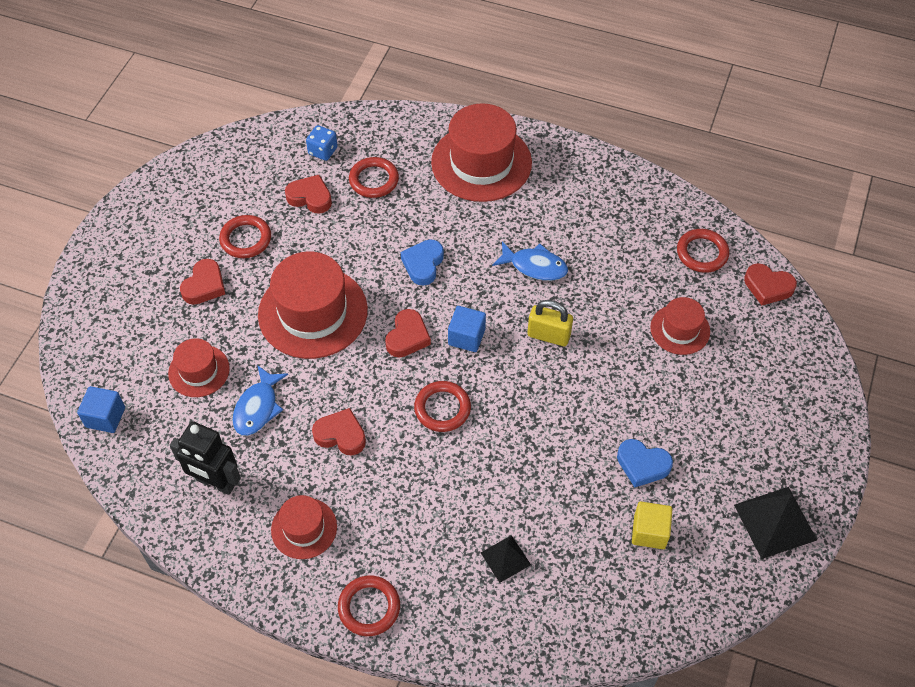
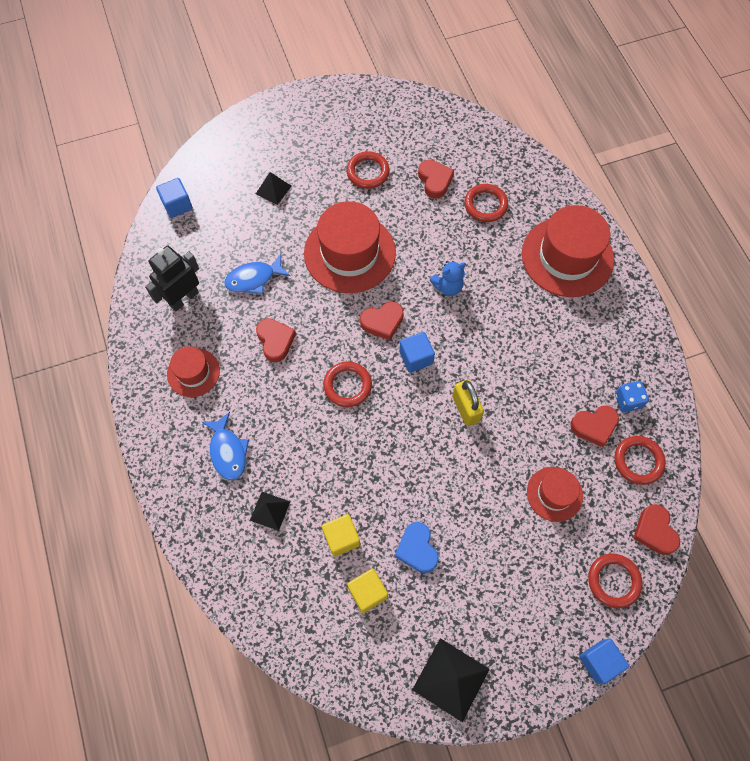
camera: 50 degrees right, 10 degrees up
(180, 325) = (273, 189): none -> black pyramid
(199, 371) = (251, 226): red hat -> none
(204, 285) = (313, 179): red heart -> red heart (594, 426)
(215, 482) = (183, 298): black robot -> black robot turned 60 degrees clockwise
(323, 151) = (478, 158): blue dice -> blue dice (627, 401)
(369, 607) = (170, 453): red ring -> red ring (613, 581)
(423, 264) = (448, 287): blue heart -> blue teddy bear
(534, 266) = (514, 356): blue fish -> blue fish (228, 451)
(582, 517) = (341, 538): none -> yellow cube
(841, 404) = (599, 661): none -> blue cube

